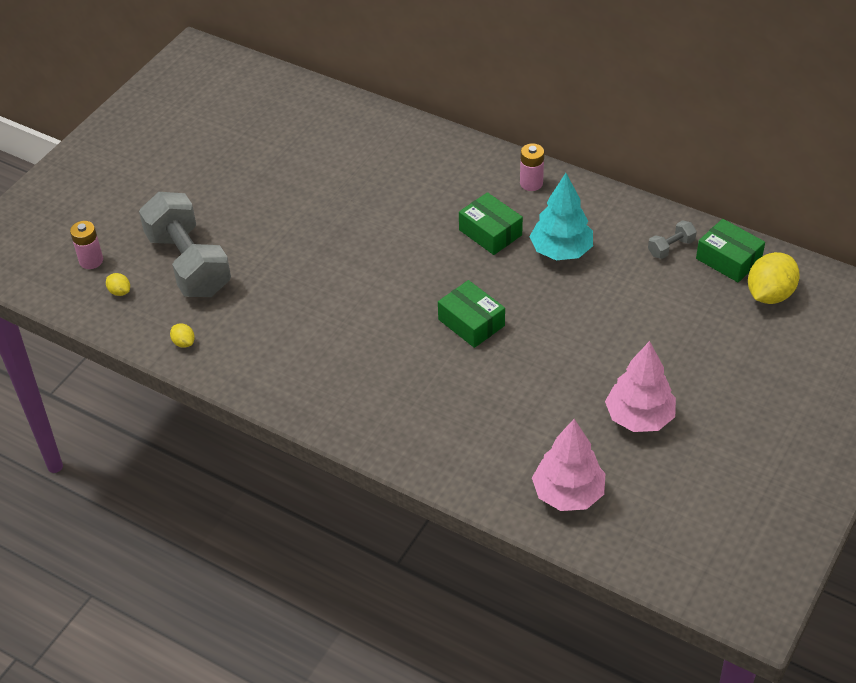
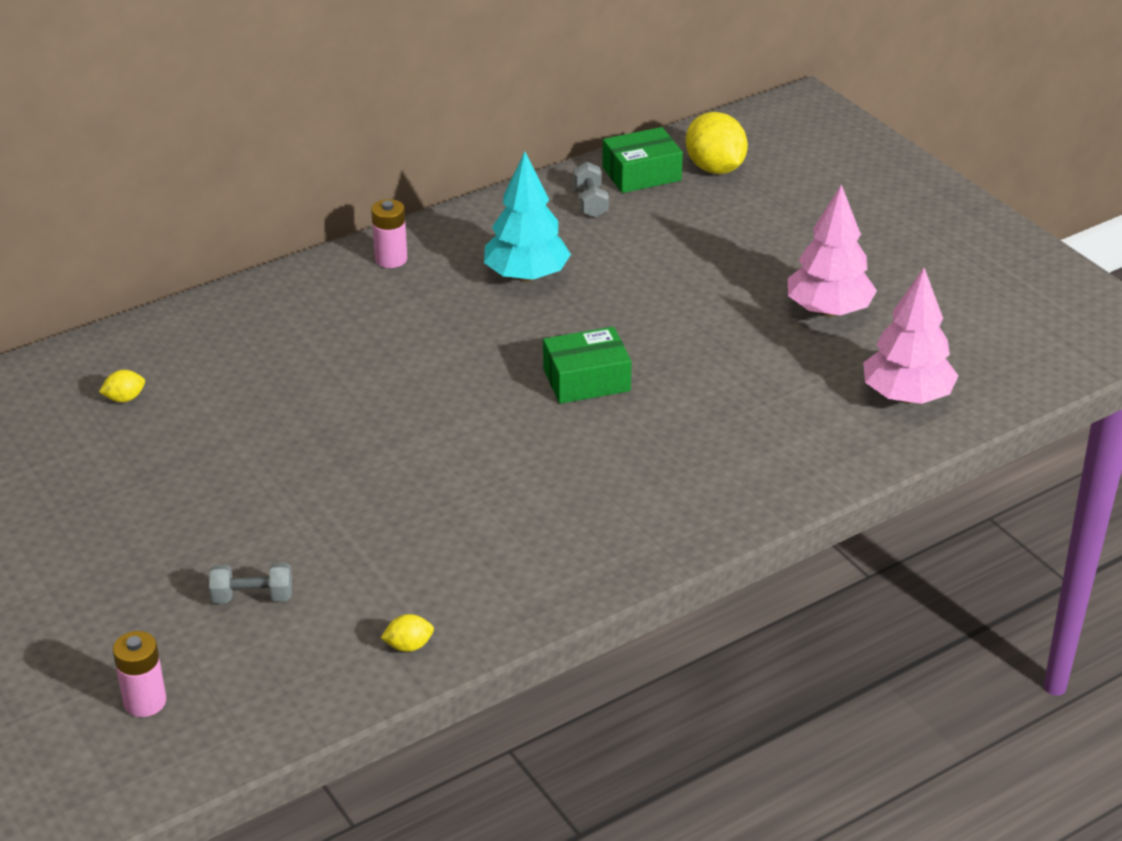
camera: 65 degrees left, 10 degrees down
(119, 292) = (243, 687): yellow lemon -> yellow lemon (124, 398)
(188, 264) = (252, 597): grey dumbbell -> grey dumbbell, size x0.41
(490, 232) = (446, 316): green box -> none

